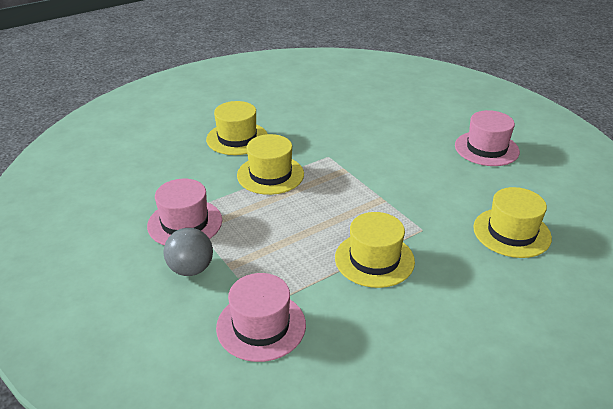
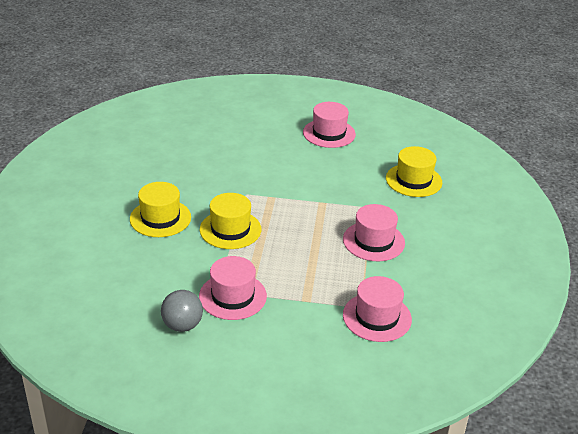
camera: 50 degrees left, 0 degrees up
(191, 269) = (287, 318): grey ball -> grey ball (182, 325)
(374, 259) = (373, 241): yellow hat -> pink hat

